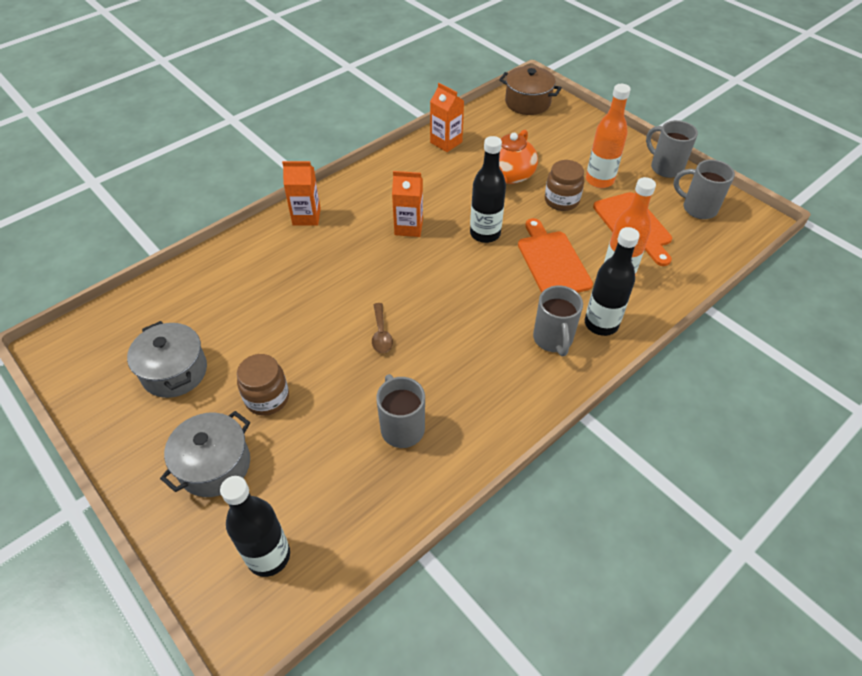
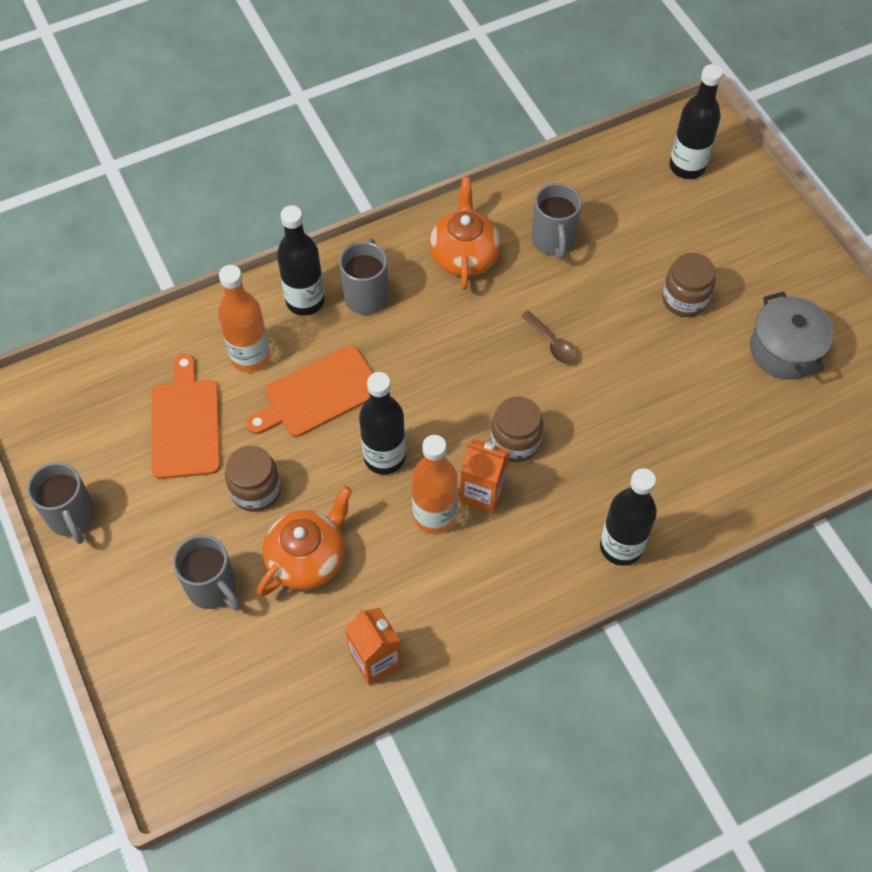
camera: 165 degrees left, 10 degrees up
(215, 465) = (736, 246): grey pot -> none
(306, 217) = (621, 547): orange carton -> black bottle
(381, 334) = (553, 344): brown spoon -> brown spoon turned 135 degrees clockwise
(394, 260) = (515, 442): none -> brown jar
(482, 393) = (464, 256): none -> orange teapot
(527, 102) = (197, 733): brown pot -> none
(552, 261) = (318, 394): orange cutting board -> orange cutting board turned 60 degrees clockwise
(599, 180) = (182, 515): orange bottle -> orange bottle (434, 515)
(698, 208) = (82, 432): grey mug -> grey mug (213, 588)

